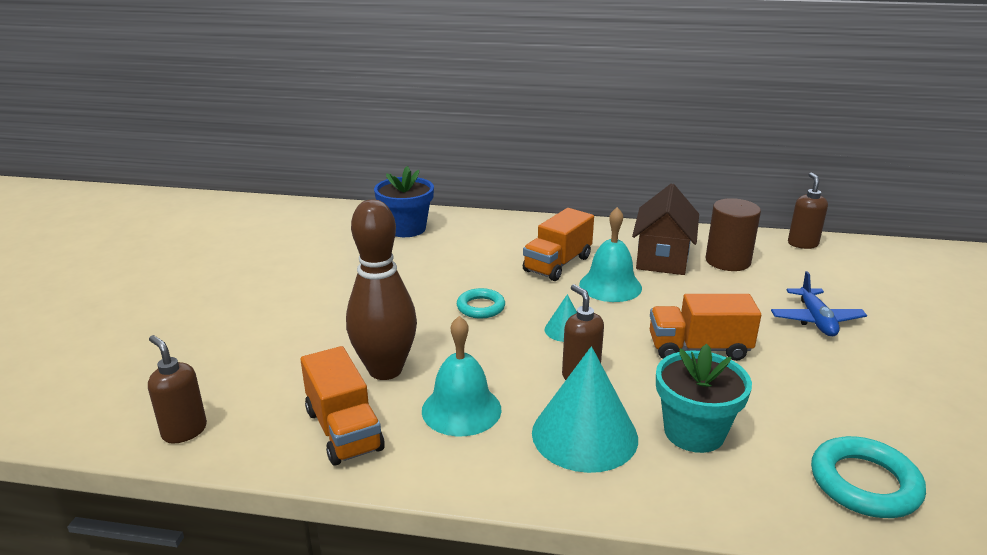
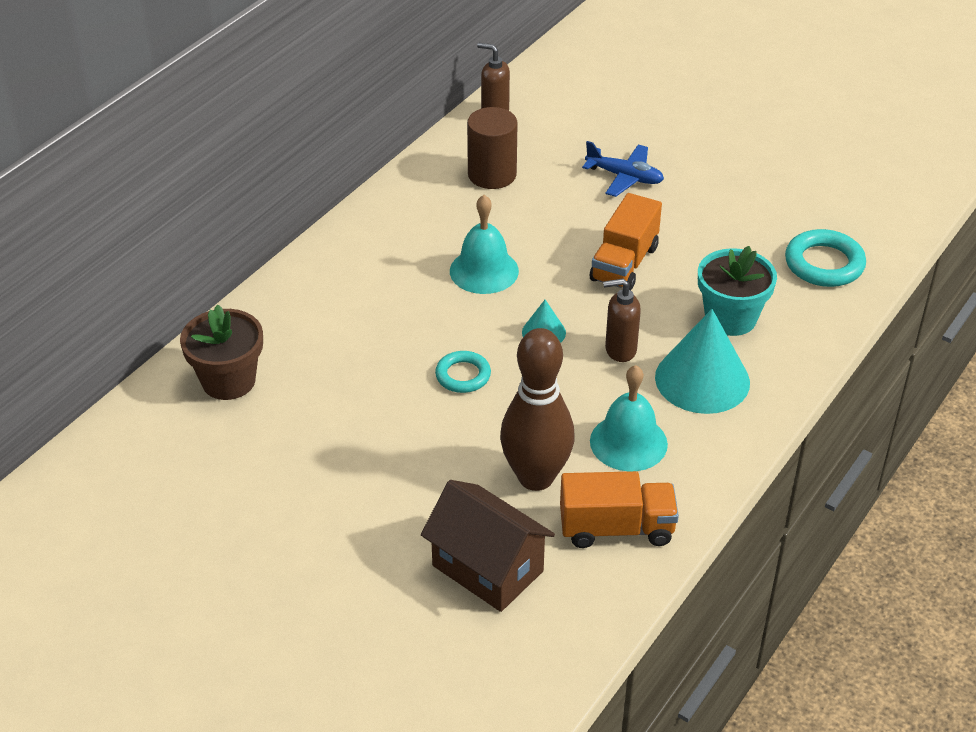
camera: 65 degrees left, 15 degrees up
(184, 431) = (555, 646): brown soap dispenser -> none
(406, 228) = (228, 381): blue flower pot -> brown flower pot
(557, 264) = (413, 289): orange truck -> none
(662, 258) = (454, 212): brown house -> brown house (487, 568)

